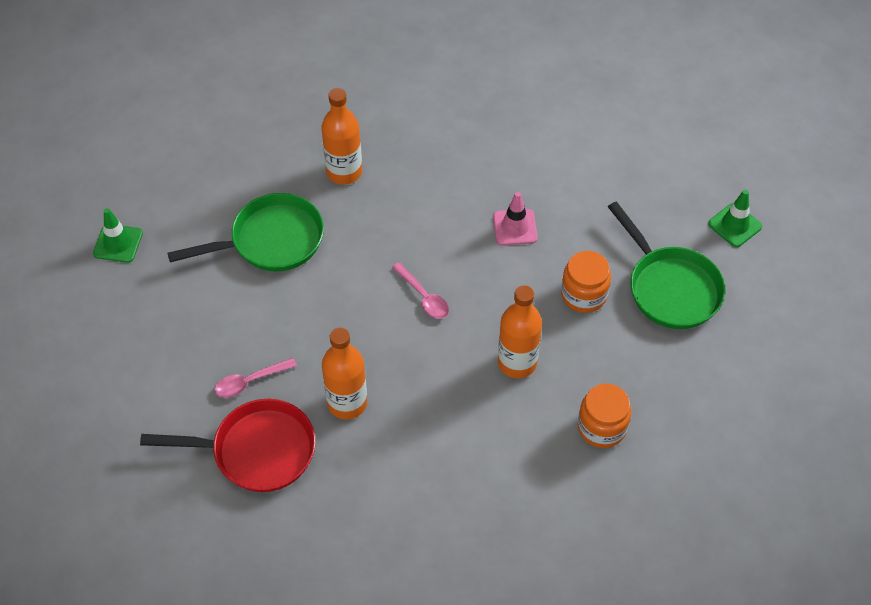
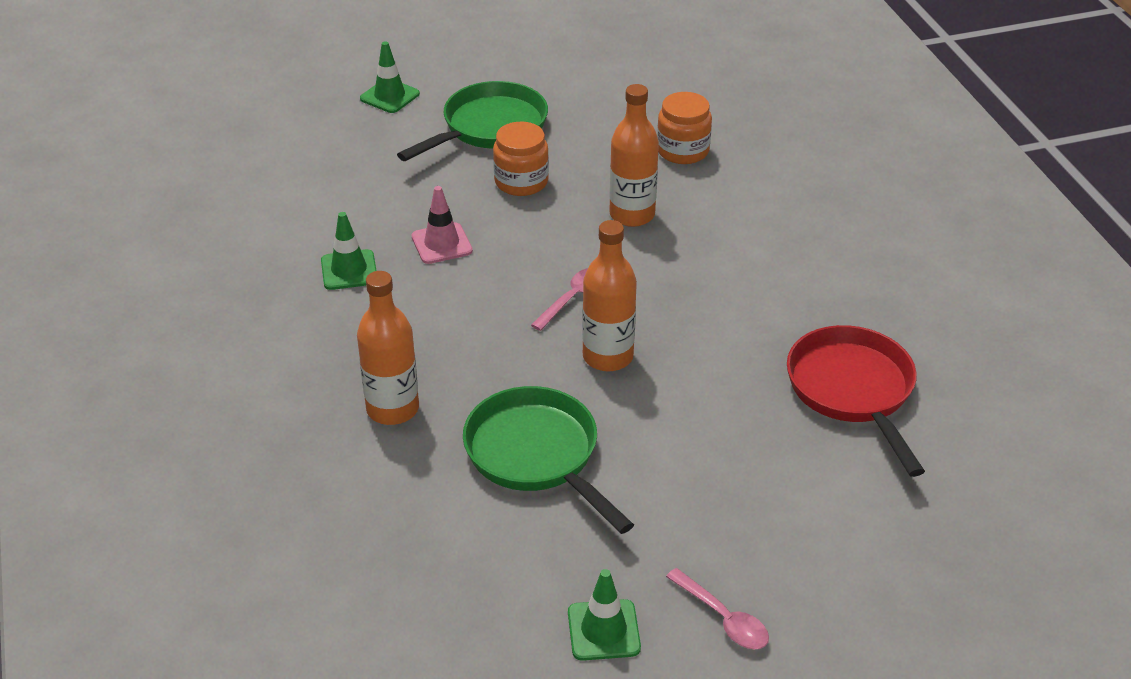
camera: 105 degrees left, 15 degrees down
(250, 381) = (764, 421): pink spoon -> pink spoon (723, 618)
(347, 403) = (749, 331): orange bottle -> orange bottle (608, 357)
(499, 167) = (349, 270): none -> green traffic cone

